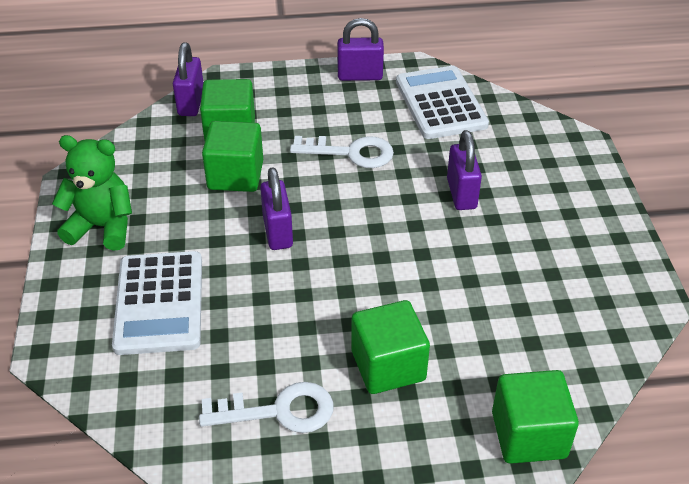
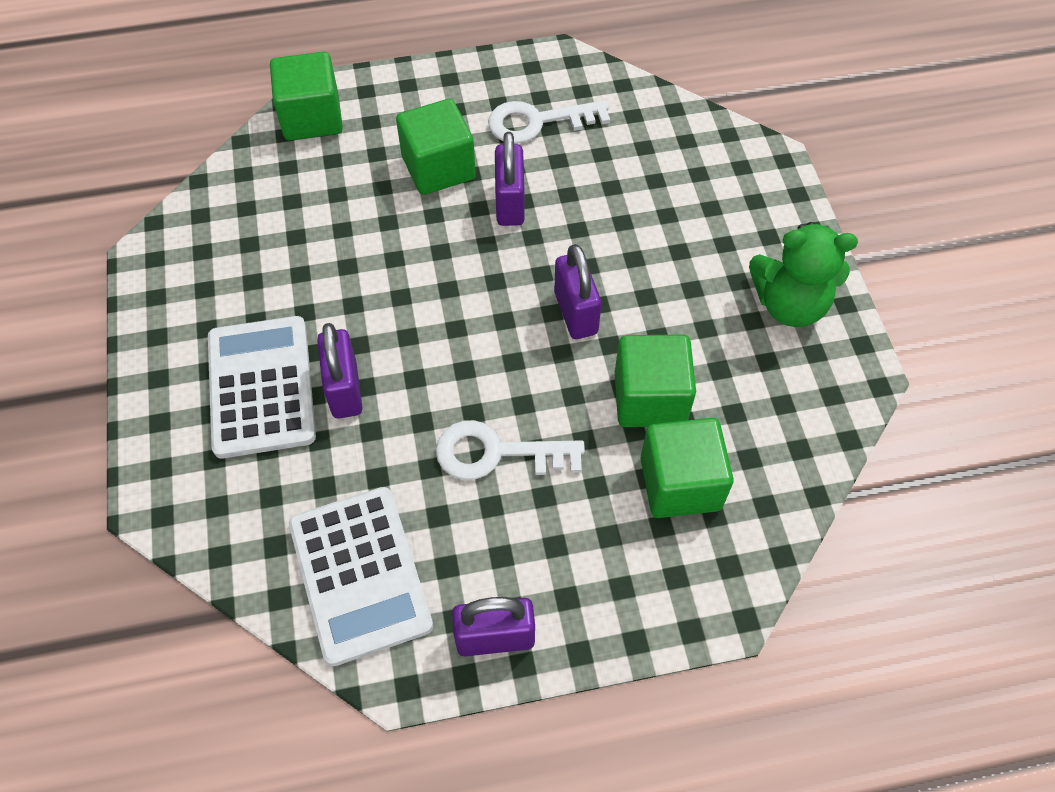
camera: 175 degrees right, 15 degrees up
(159, 303) = (684, 215): white calculator -> white calculator (261, 387)
(191, 103) = (759, 542): purple padlock -> purple padlock (510, 203)

